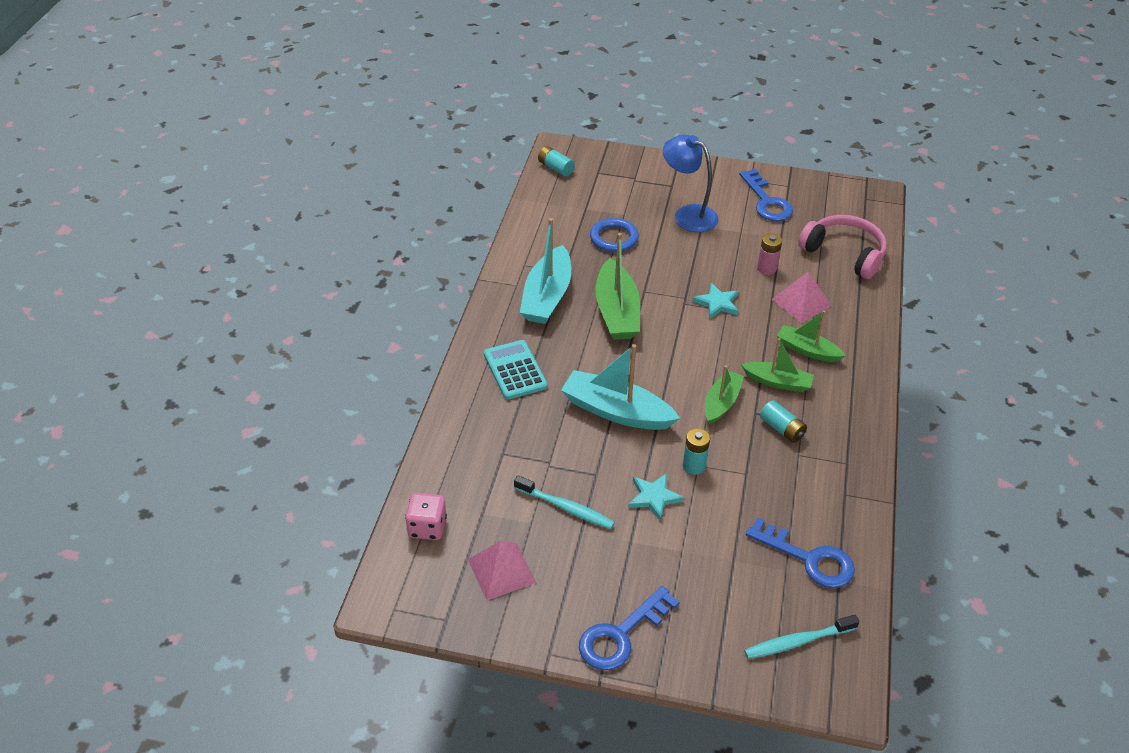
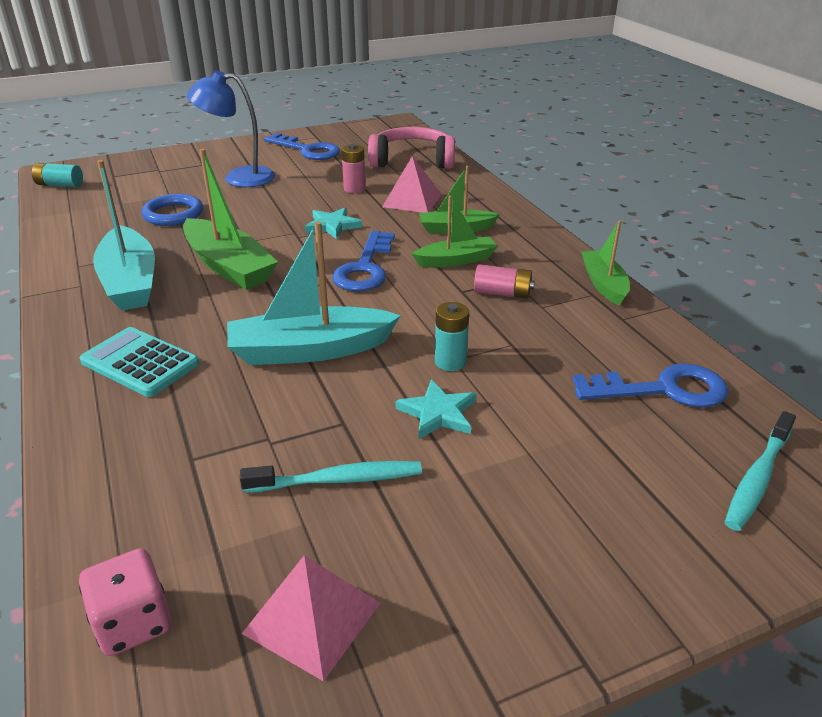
camera: 35 degrees left, 10 degrees down
(621, 635) = (565, 602): blue key -> blue key (365, 268)
(721, 403) = (419, 296): green boat -> green boat (603, 284)
(782, 429) = (502, 293): turquoise battery -> pink battery

